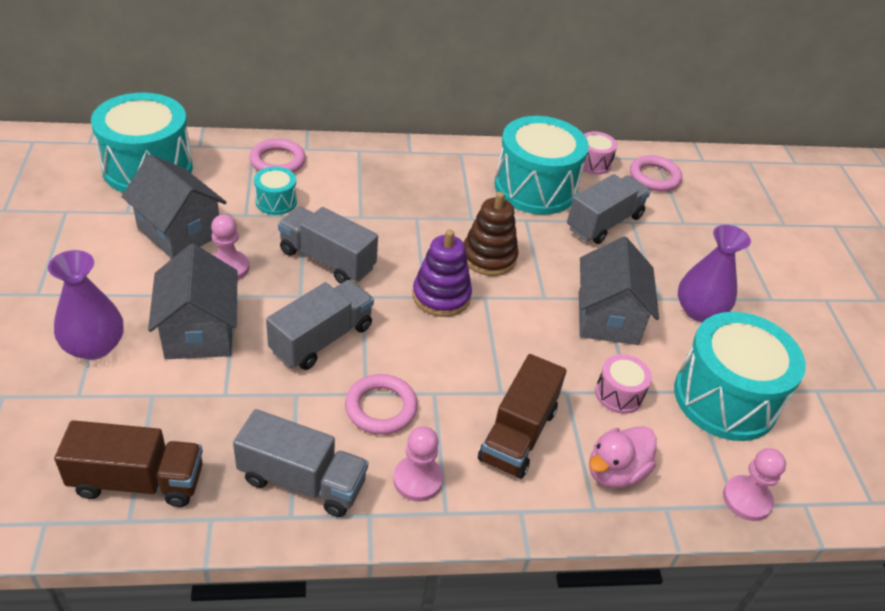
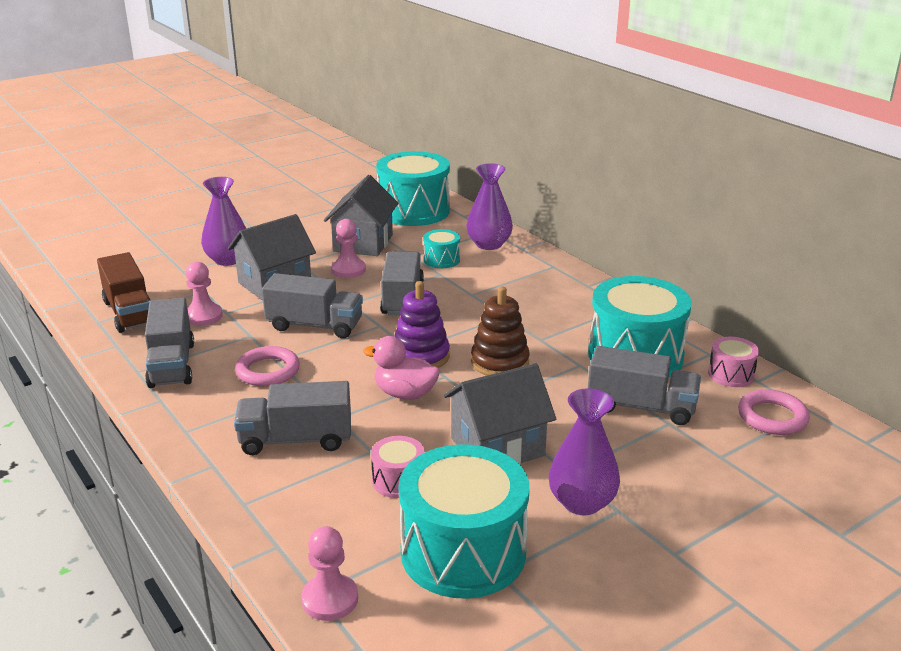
camera: 65 degrees right, 15 degrees down
(277, 161) = (489, 244): pink ring -> purple vase
(417, 479) = (209, 409): pink pawn -> pink pawn (203, 316)
(518, 434) = (296, 440): brown truck -> grey truck
(615, 472) = (296, 504): pink duck -> pink duck (405, 394)

